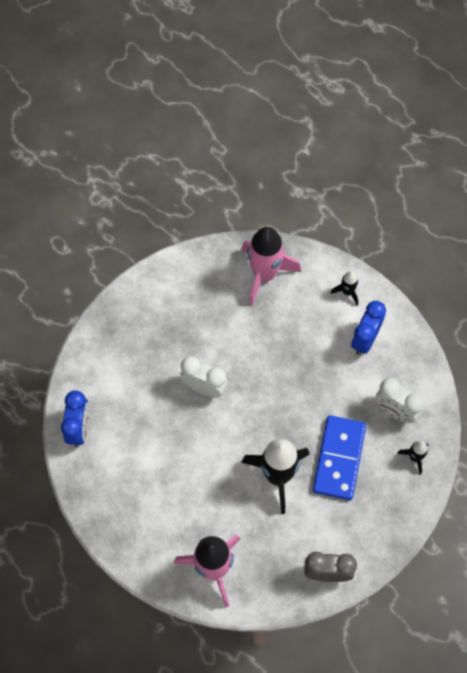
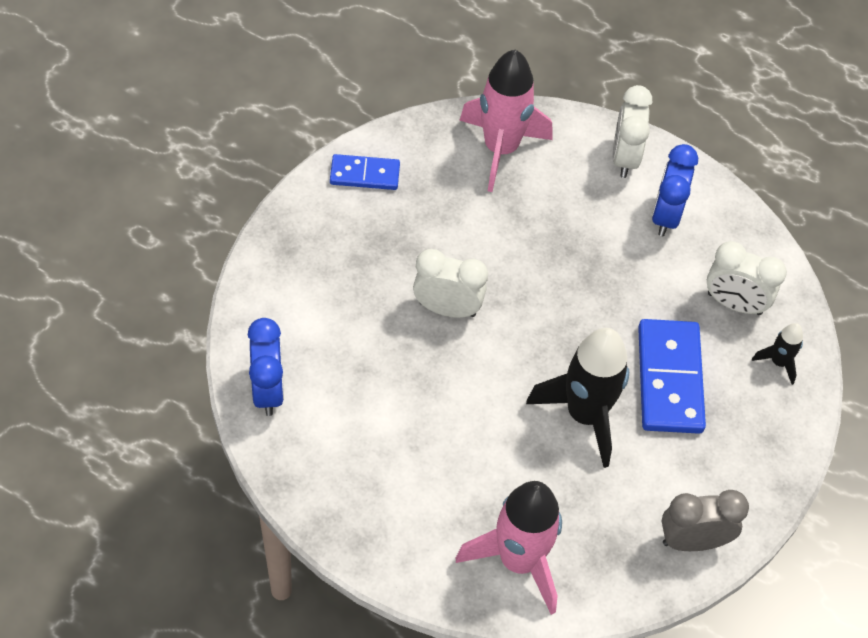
camera: 15 degrees left, 10 degrees down
(170, 281) = (365, 174): none -> blue domino
(347, 292) = (624, 158): black rocket -> white clock

